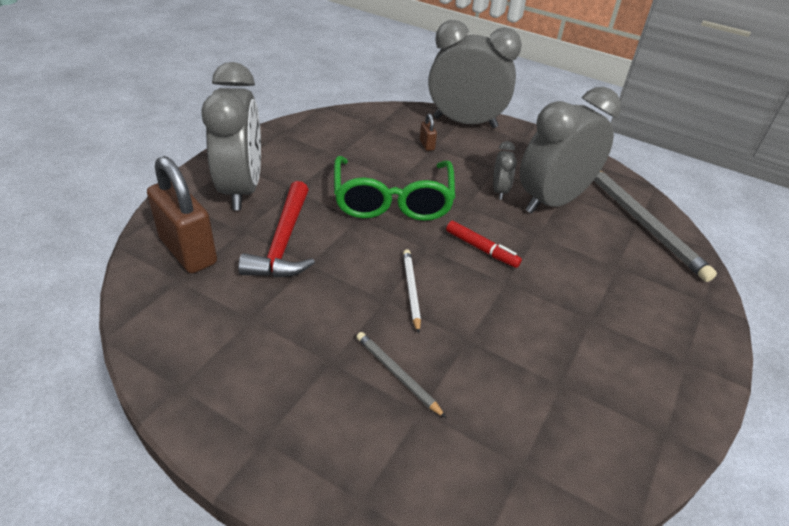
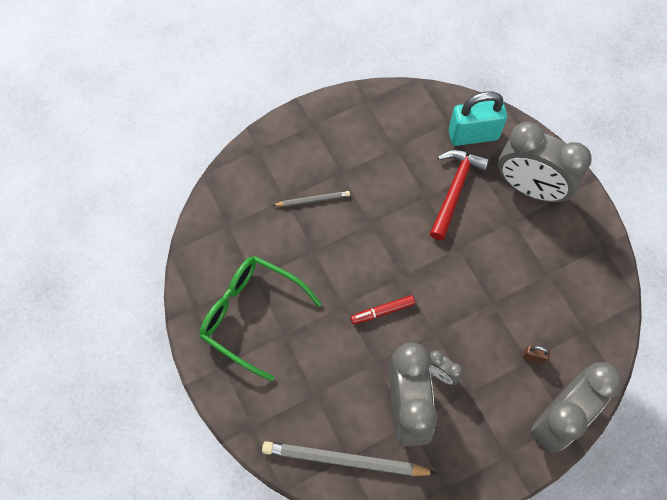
camera: 125 degrees right, 25 degrees up
(188, 251) = (473, 135): brown padlock -> turquoise padlock
(283, 242) = (455, 190): red hammer -> red hammer turned 75 degrees clockwise
(392, 200) = (468, 283): green glasses -> green glasses (252, 316)
(411, 290) = (369, 242): white pencil -> none

